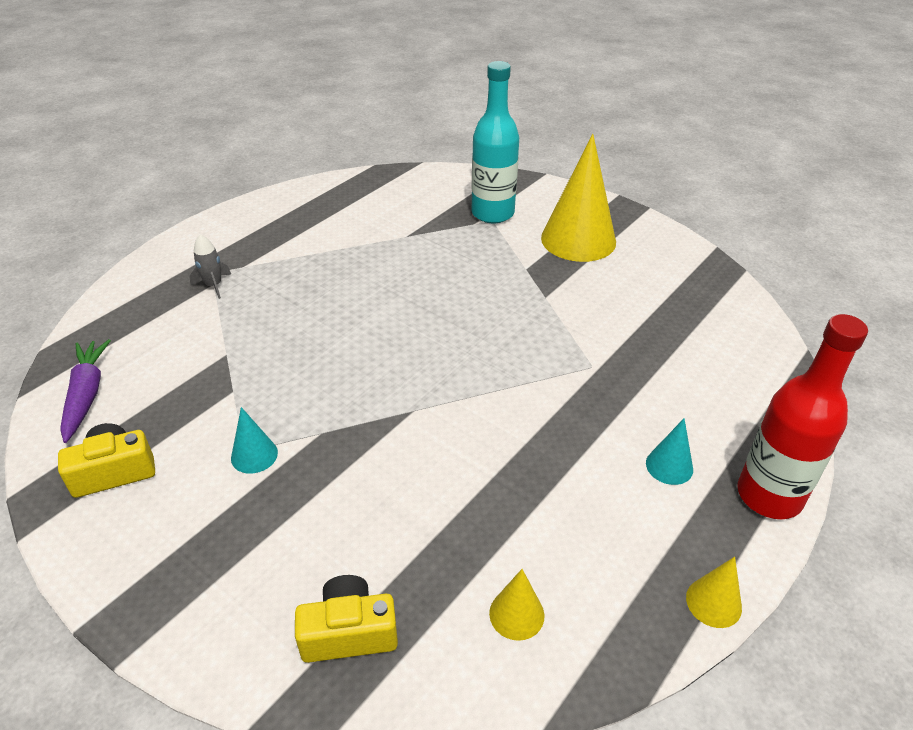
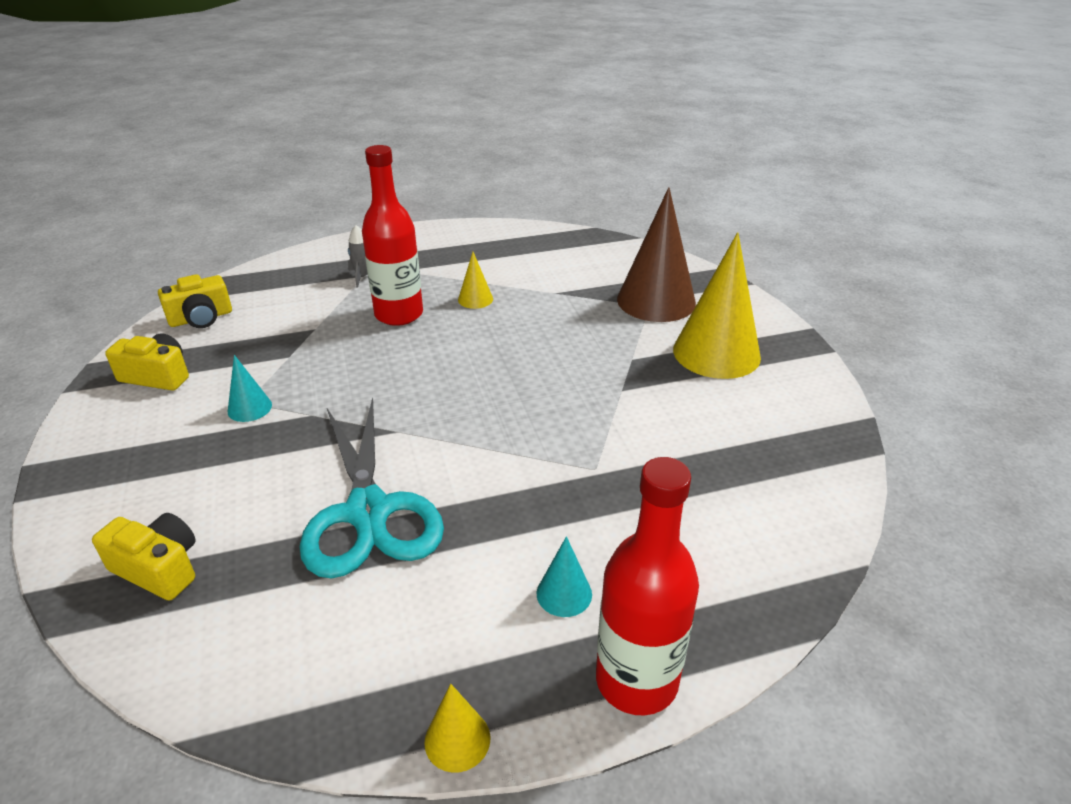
camera: 35 degrees right, 5 degrees down
(86, 395) = (201, 318): purple carrot -> yellow camera
(292, 308) = (399, 314): none -> red bottle
(469, 486) = (368, 512): none -> turquoise scissors
(492, 213) = (656, 301): turquoise bottle -> brown cone
(516, 614) = (283, 634): yellow cone -> yellow cone (475, 299)

